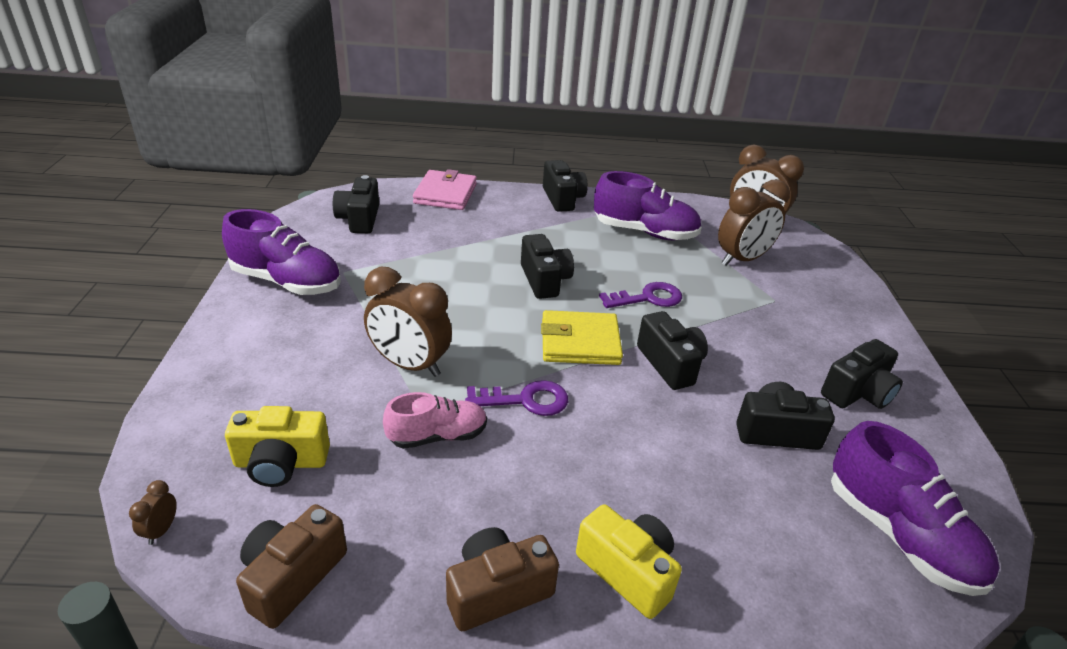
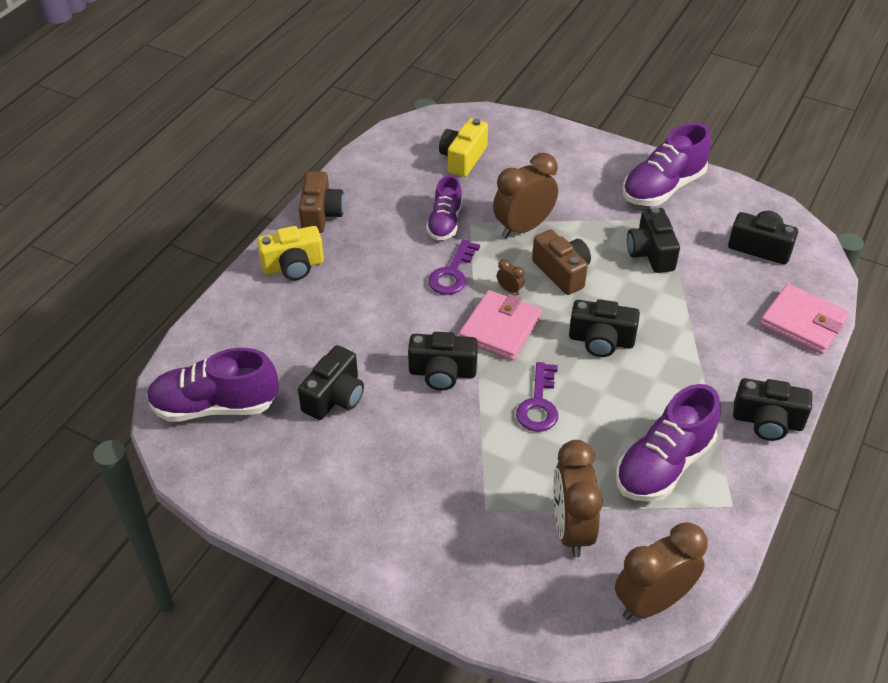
camera: 120 degrees right, 10 degrees up
(161, 530) = (440, 116): brown clock -> brown clock (509, 290)
(292, 577) = (381, 151): brown camera -> brown camera (562, 272)
(437, 436) = (445, 223): pink shoe -> purple shoe
(580, 342) = (500, 328): yellow wallet -> pink wallet
(857, 392) = (334, 483): black camera -> black camera (651, 253)

